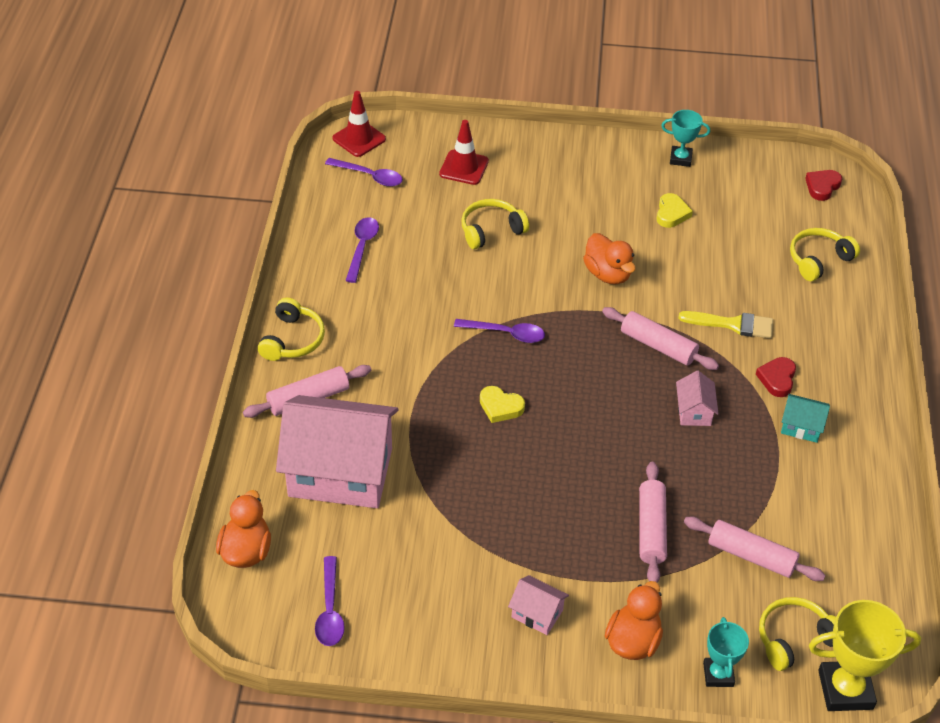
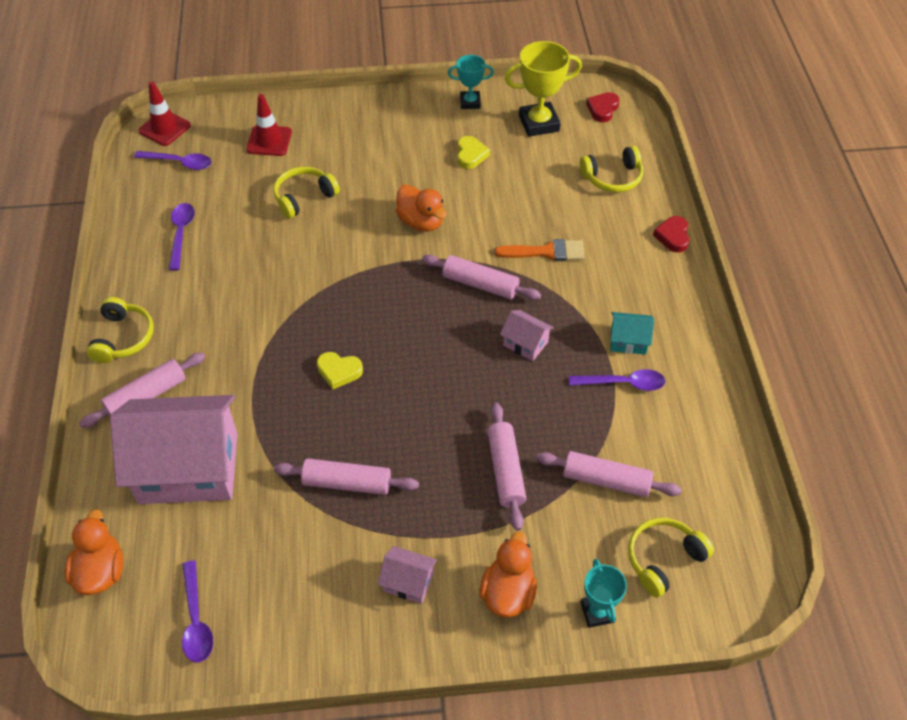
camera: 10 degrees left, 5 degrees up
(492, 513) = (347, 483): none -> pink rolling pin
(506, 333) = (333, 296): purple spoon -> purple spoon (624, 383)
(694, 411) = (525, 343): pink house -> pink house turned 45 degrees counterclockwise
(732, 324) = (546, 252): yellow brush -> orange brush
(777, 379) = (597, 298): red heart -> red heart (673, 236)
(818, 260) = (612, 178): yellow headphones -> yellow headphones turned 150 degrees counterclockwise
(845, 689) = (722, 603): yellow trophy -> yellow trophy (539, 123)

